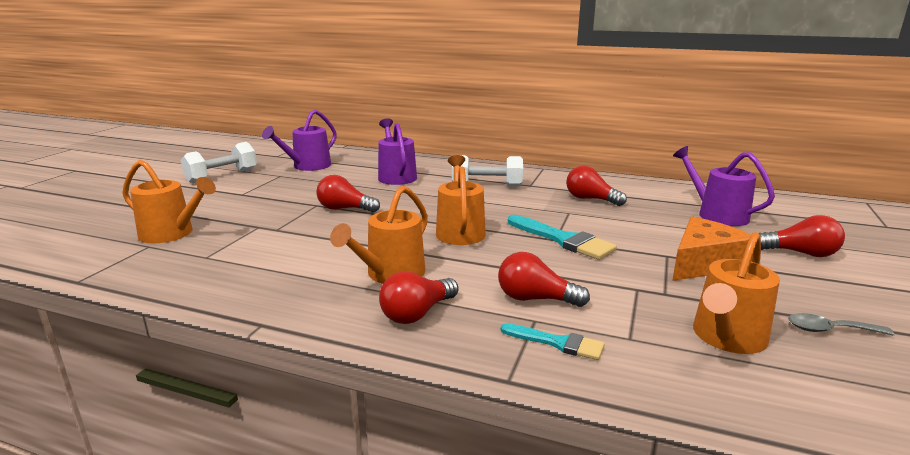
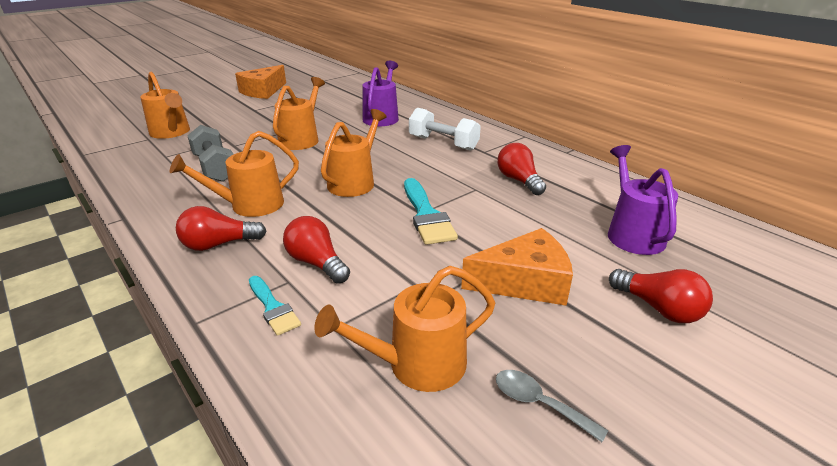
camera: 30 degrees right, 10 degrees up
(222, 176) = (263, 91): white dumbbell -> orange cheese
(291, 253) = (215, 168): none -> grey dumbbell
(308, 166) = (330, 94): purple watering can -> none
(345, 209) = (301, 139): red light bulb -> orange watering can

